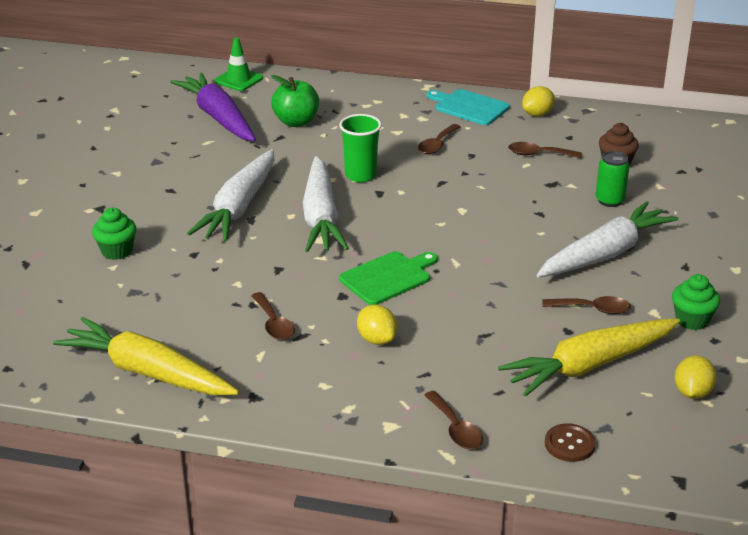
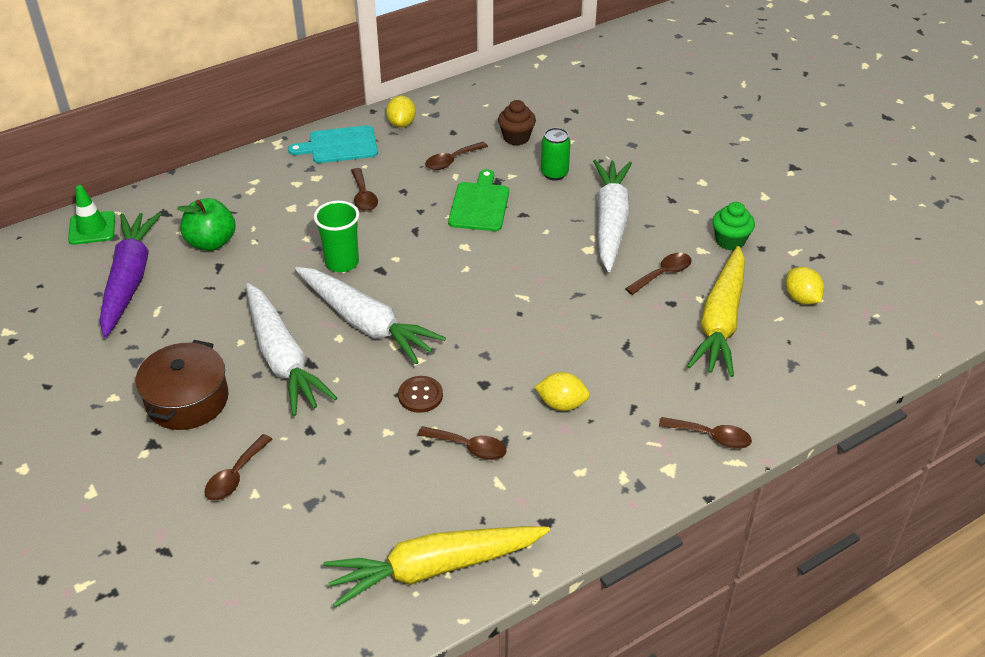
camera: 45 degrees left, 10 degrees up
(117, 251) = (235, 476): green cupcake -> brown spoon
(152, 197) = (187, 400): none -> brown pot
(218, 117) = (129, 279): purple carrot -> purple carrot turned 75 degrees clockwise
(388, 277) = (494, 343): green cutting board -> green cutting board (480, 204)
(569, 444) = (789, 393): brown button -> brown button (420, 395)

